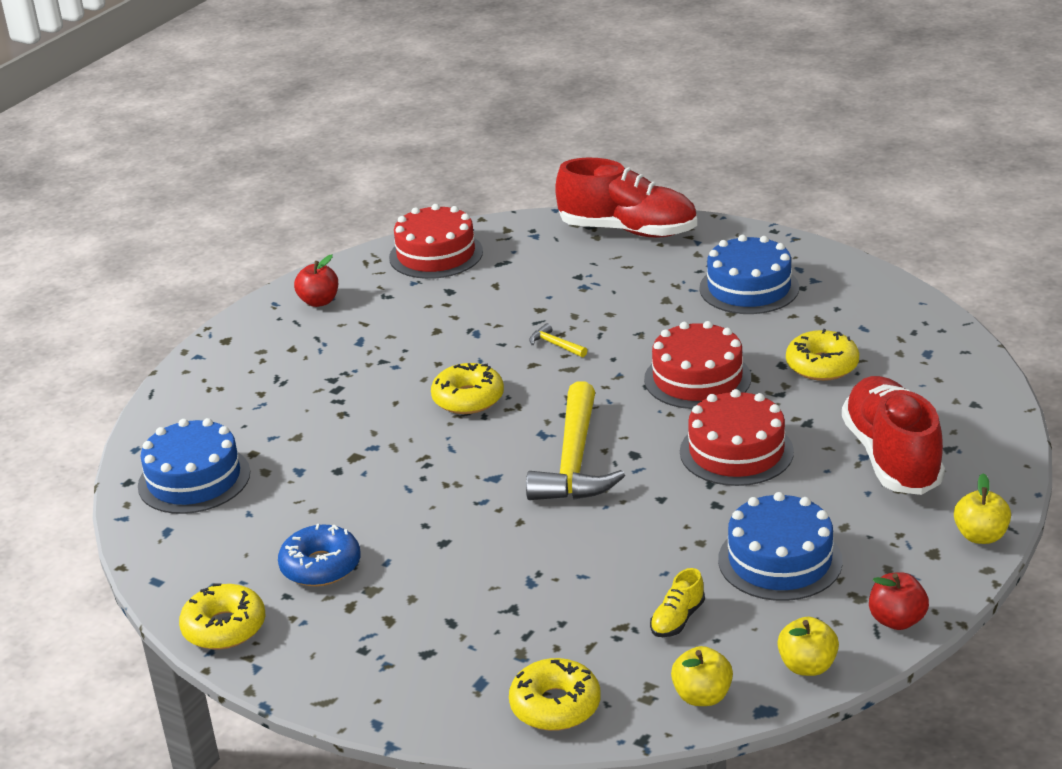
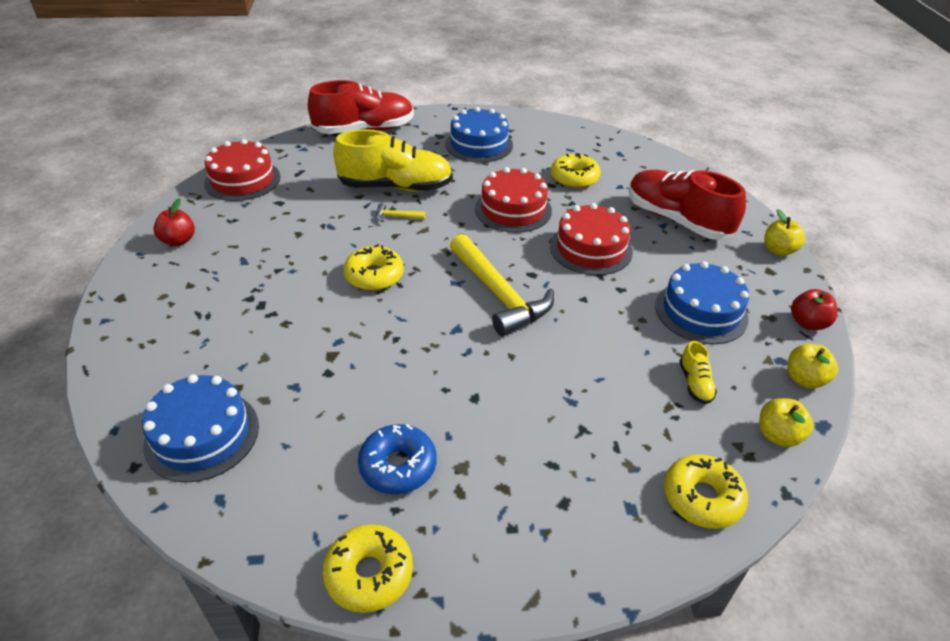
camera: 40 degrees left, 10 degrees up
(591, 311) = (396, 187): none -> yellow shoe

